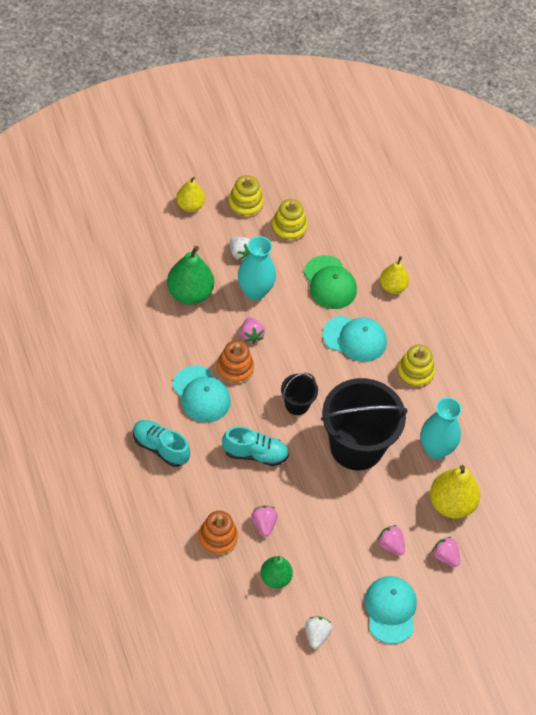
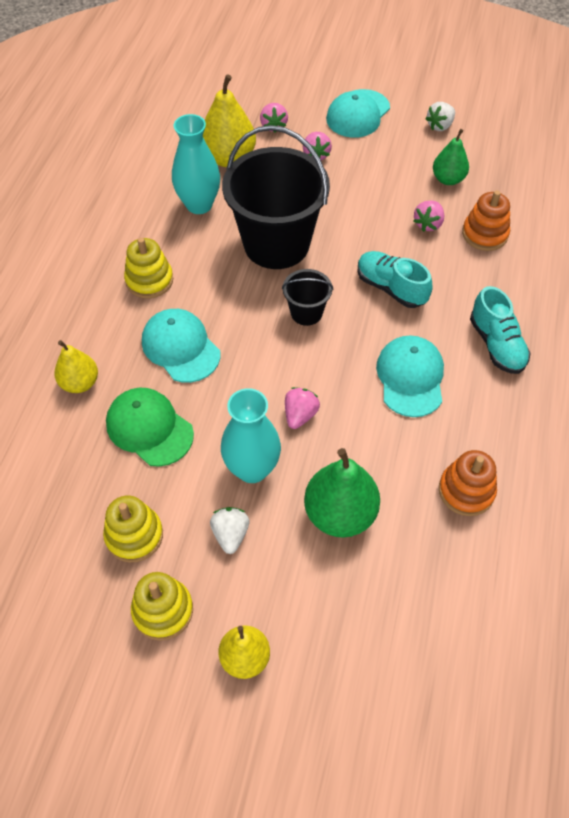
camera: 140 degrees left, 0 degrees up
(235, 368) = (349, 386): orange stacking toy -> orange stacking toy (466, 491)
(330, 283) = (149, 428): green cap -> green cap turned 60 degrees counterclockwise

